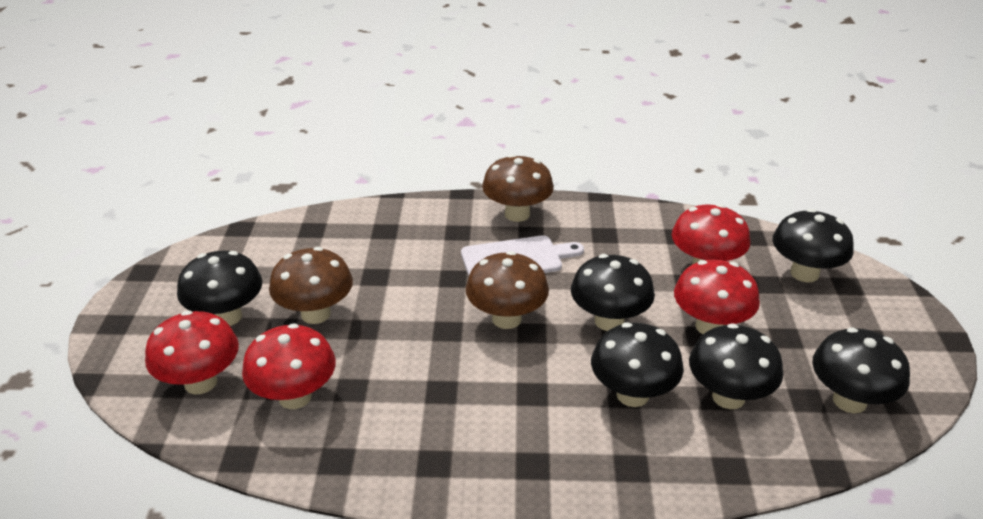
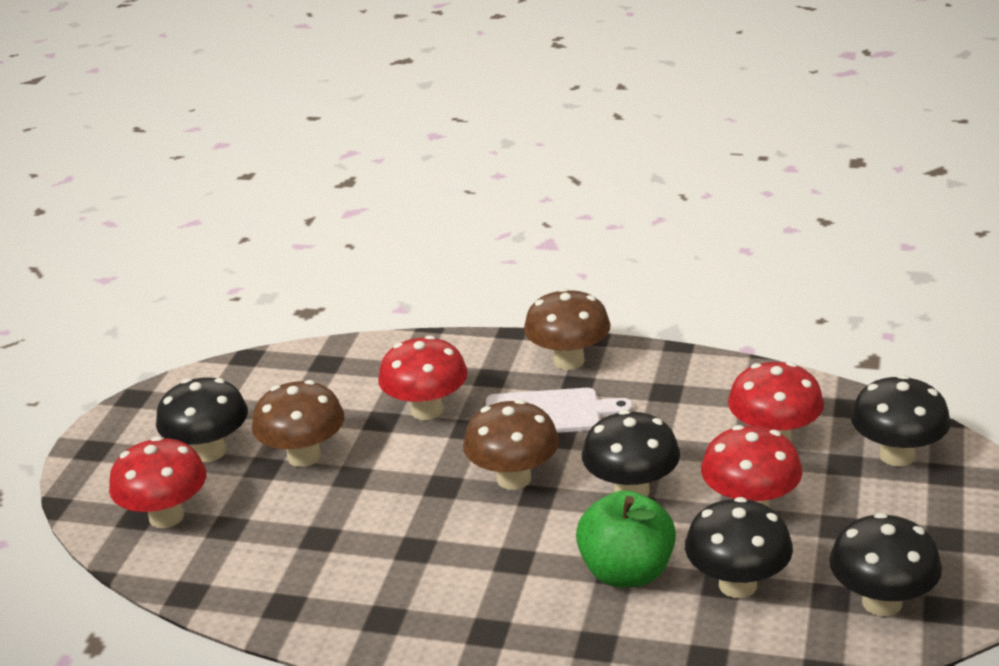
camera: 15 degrees right, 5 degrees down
(295, 397) = (259, 540): red mushroom -> red mushroom (427, 410)
(632, 395) = (627, 572): black mushroom -> green apple

